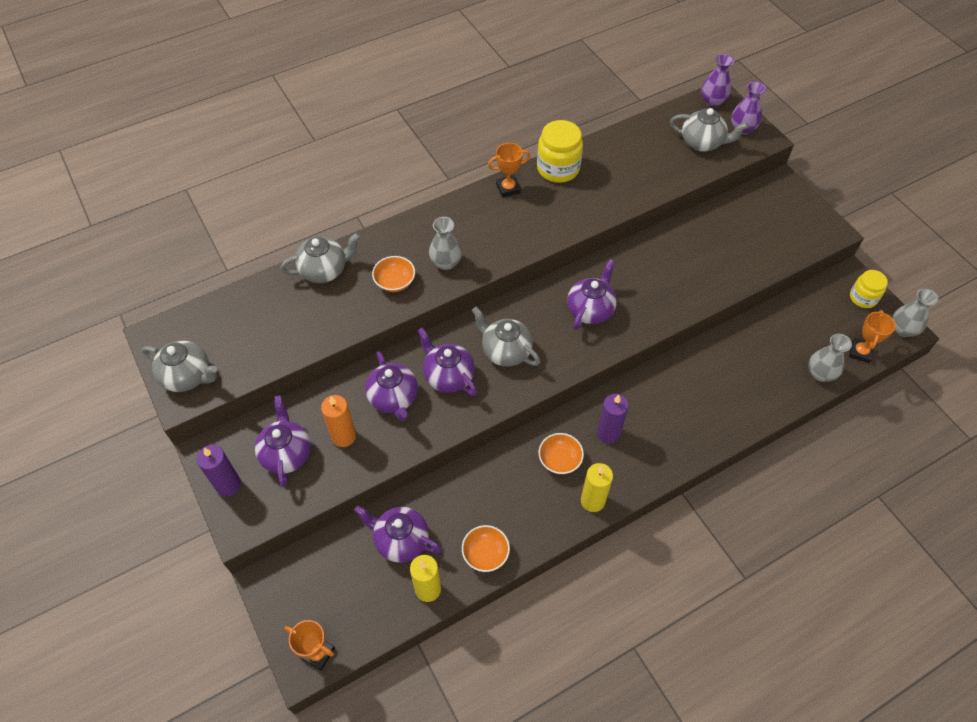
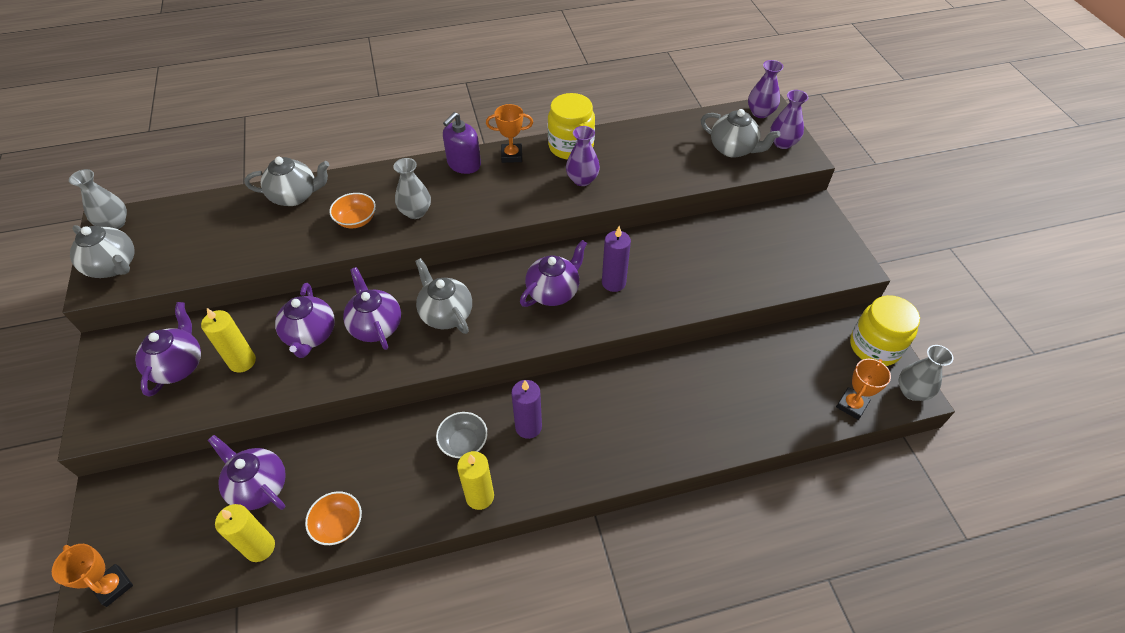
camera: 15 degrees right, 5 degrees down
(228, 485) = (107, 383): purple candle -> purple candle (613, 283)
(344, 436) = (242, 362): orange candle -> yellow candle
(468, 206) = (464, 164): none -> purple soap dispenser
(559, 460) = (463, 443): orange bowl -> grey bowl
(582, 200) = (582, 179): none -> purple vase
(820, 373) = (795, 418): grey vase -> grey vase (114, 223)
(863, 298) = (874, 347): yellow jar -> yellow jar, size x1.57

